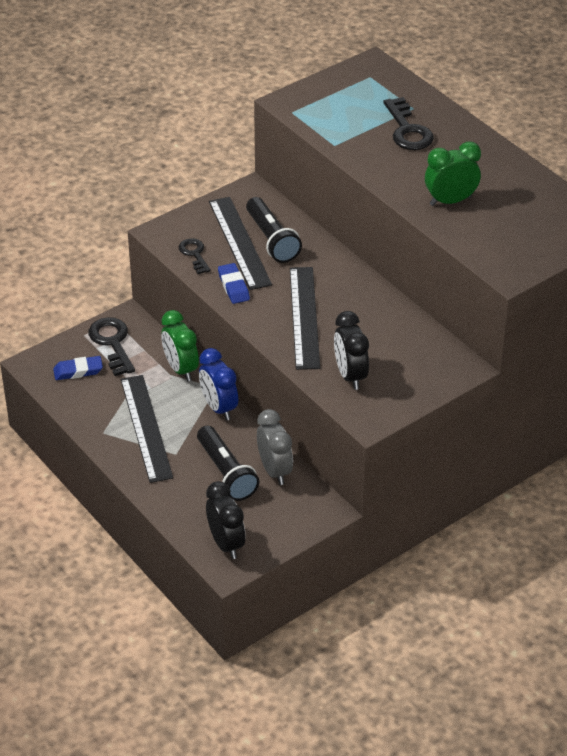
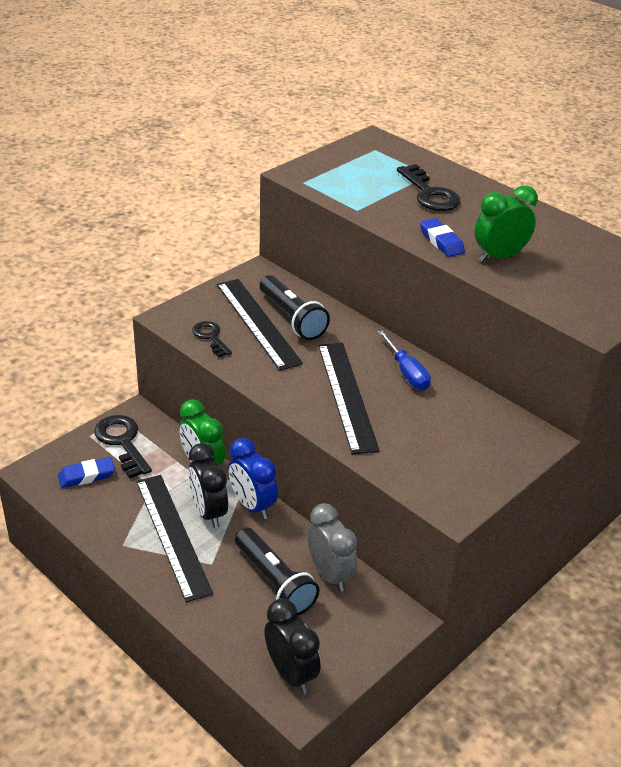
camera: 10 degrees left, 5 degrees down
(233, 286) = (260, 368): blue eraser -> blue eraser (441, 241)
(350, 375) = (416, 457): black clock -> black clock (208, 512)
(364, 299) = (407, 373): none -> blue screwdriver

